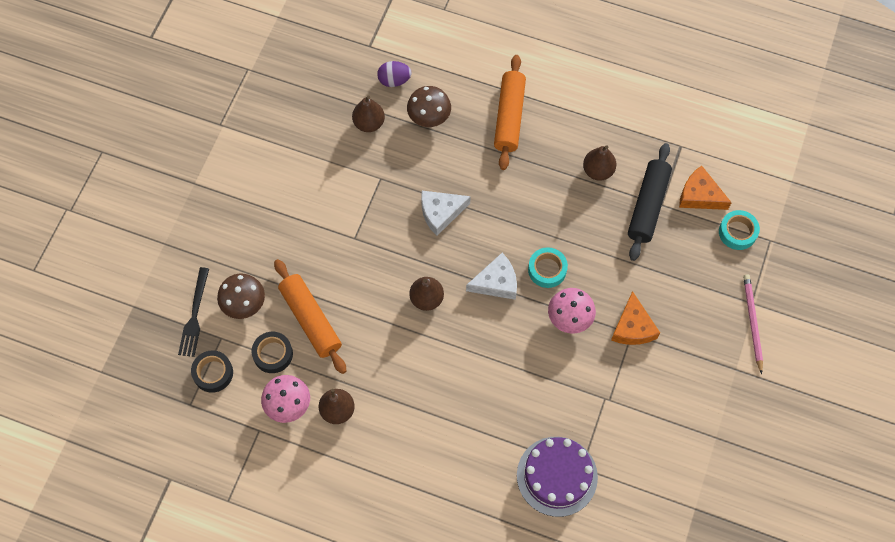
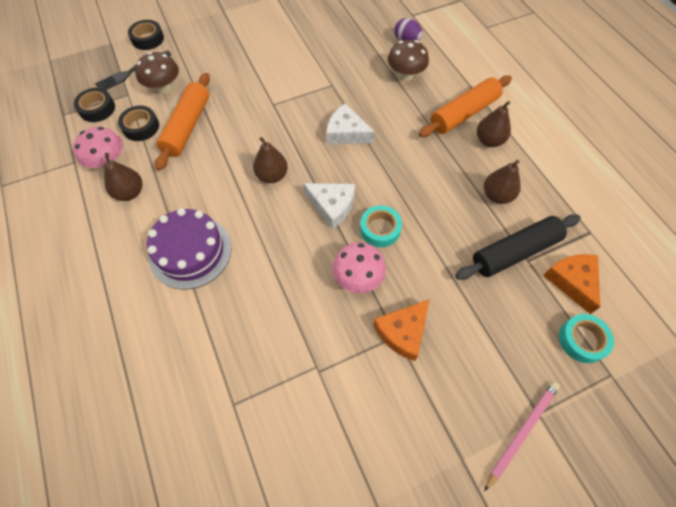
camera: 45 degrees right, 5 degrees down
(163, 272) = (148, 39): none -> black tape
(369, 123) = (362, 52): brown pear -> brown pear (489, 141)
(557, 476) = (207, 390): purple cake -> purple cake (190, 251)

